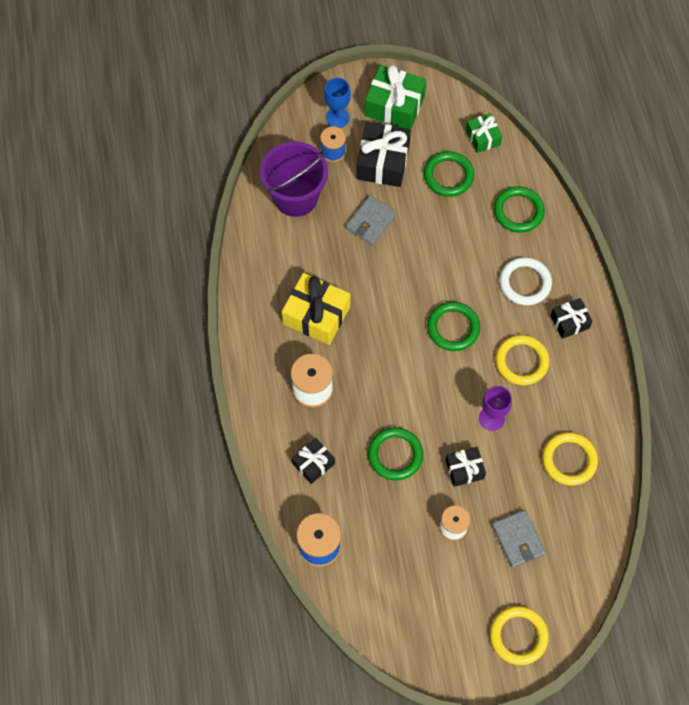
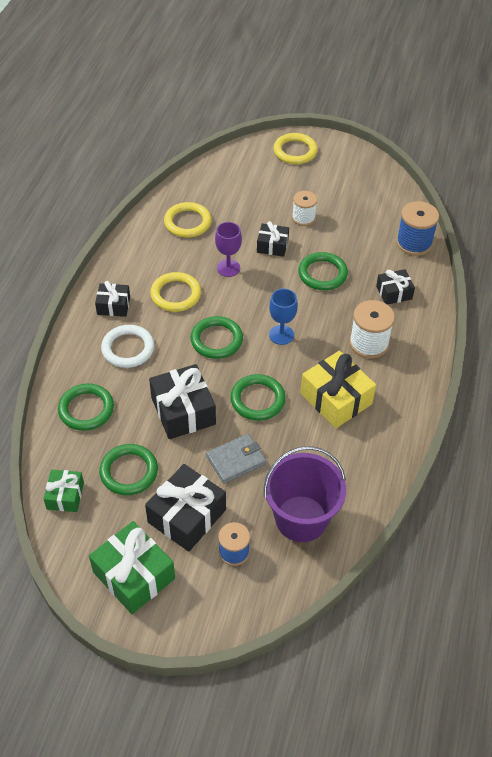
camera: 155 degrees left, 15 degrees down
(337, 117) = (207, 591): blue goblet -> blue goblet (281, 335)
(383, 283) = (257, 400): none -> green ring
(439, 245) = (183, 411): none -> black gift
(518, 539) = (260, 195): grey wallet -> none

